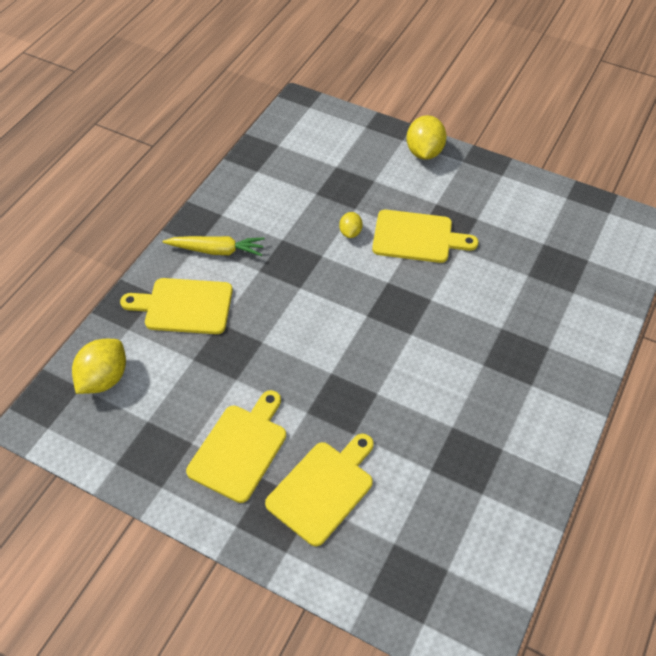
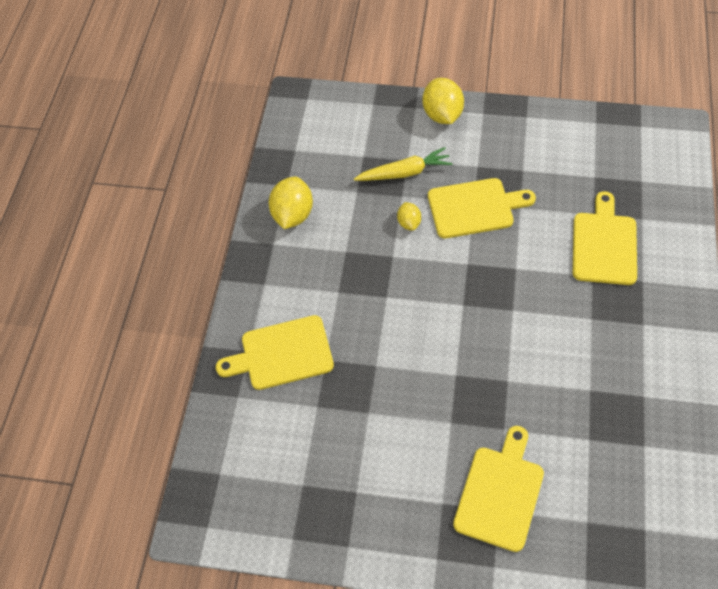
camera: 15 degrees left, 5 degrees up
(104, 379) = (238, 457): yellow lemon -> yellow lemon (293, 215)
(217, 250) = (286, 284): yellow carrot -> yellow carrot (405, 172)
(240, 448) = (405, 481): yellow cutting board -> yellow cutting board (604, 244)

